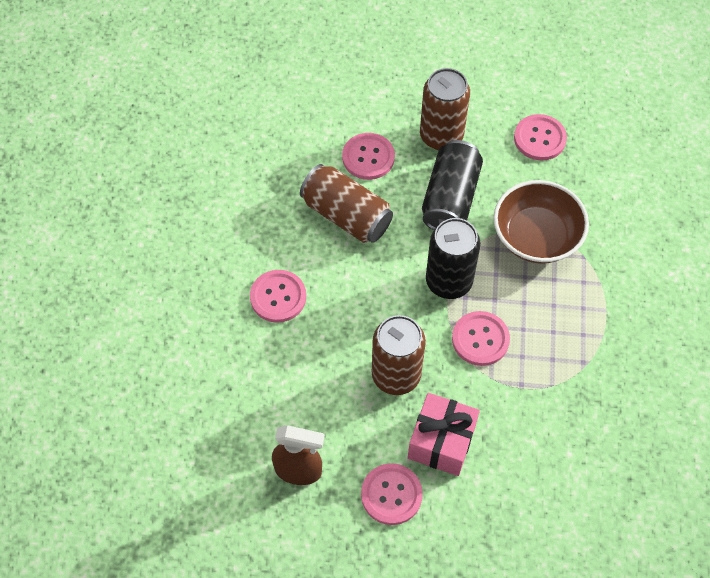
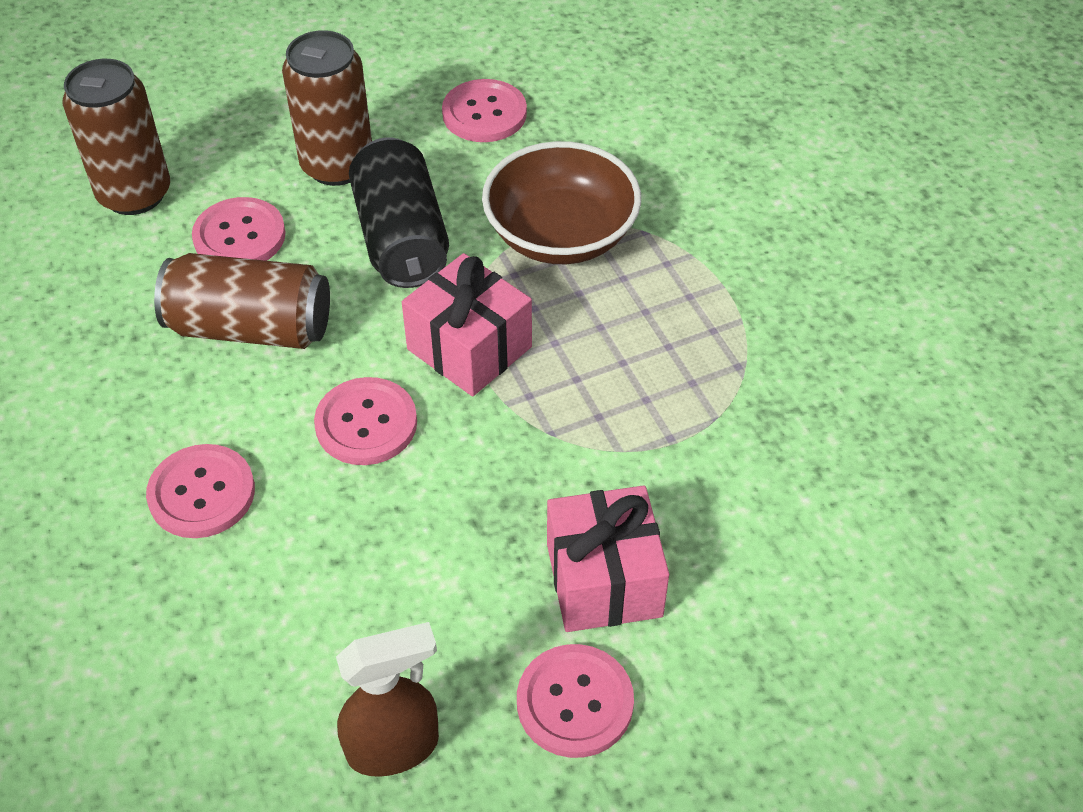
camera: 30 degrees left, 10 degrees down
(396, 375) = (469, 517): brown can -> brown can (134, 194)
(449, 281) = (469, 348): black can -> pink gift
(480, 339) = (568, 405): pink button -> pink button (366, 423)

